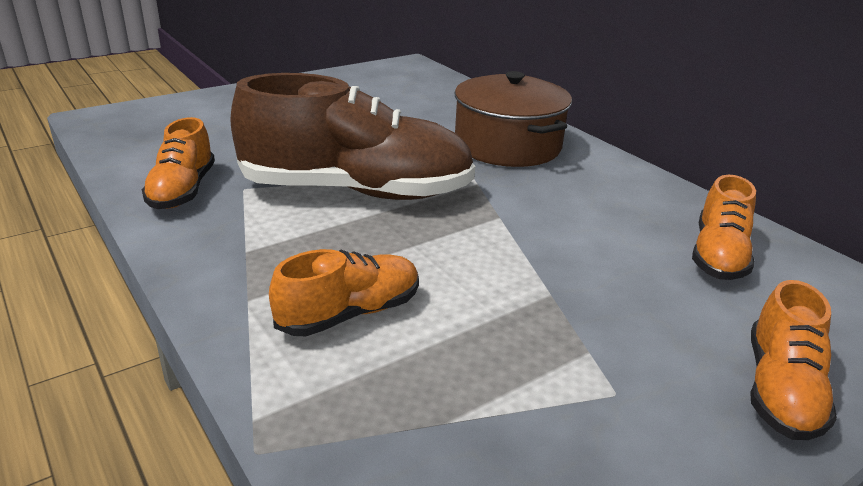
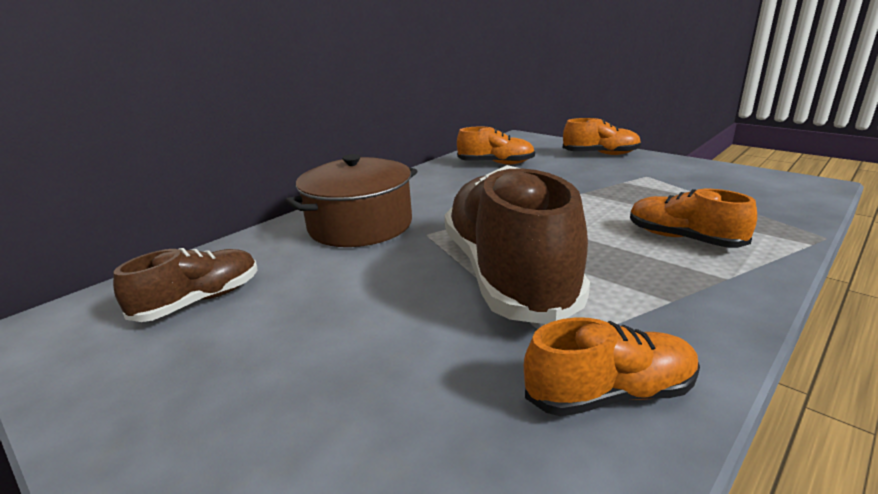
camera: 100 degrees left, 5 degrees down
(406, 94) = (200, 301): none -> brown shoe

